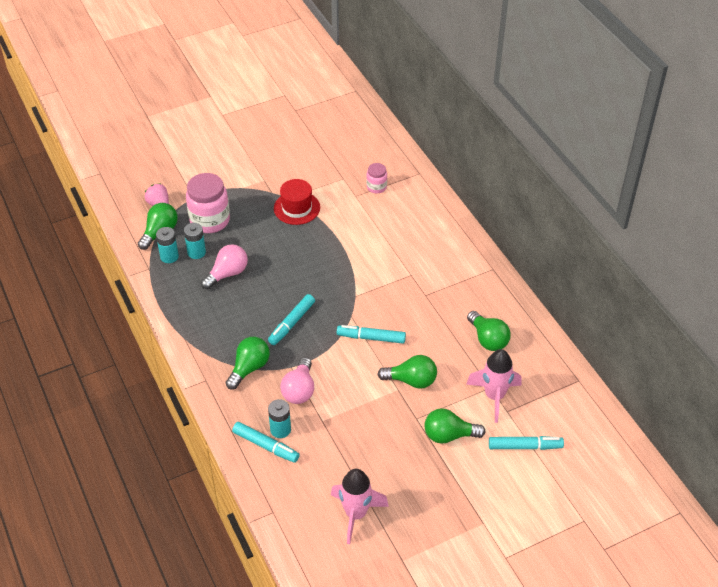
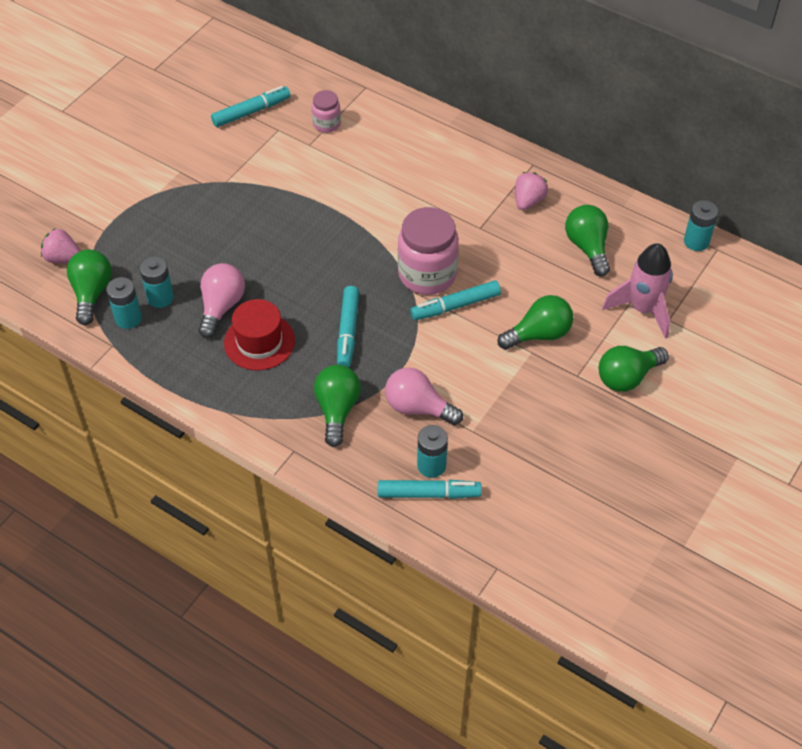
camera: 30 degrees left, 5 degrees up
(210, 220) = (147, 250): pink jar -> pink jar (427, 274)
(297, 208) = (247, 189): red hat -> red hat (259, 342)
(299, 390) = (418, 407): pink light bulb -> pink light bulb turned 135 degrees clockwise
(356, 514) = (593, 520): pink rocket -> none
(471, 291) = (528, 201): none -> pink strawberry
(488, 339) = (587, 247): green light bulb -> green light bulb turned 135 degrees counterclockwise
(525, 446) = (717, 350): turquoise marker -> turquoise marker (251, 112)
(567, 369) = (696, 241): none -> turquoise battery

